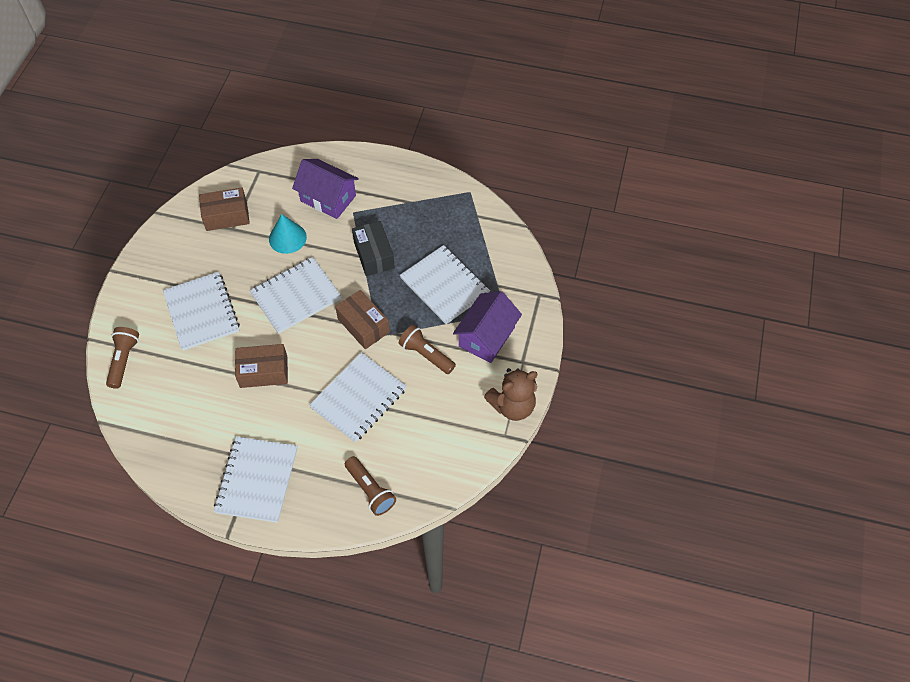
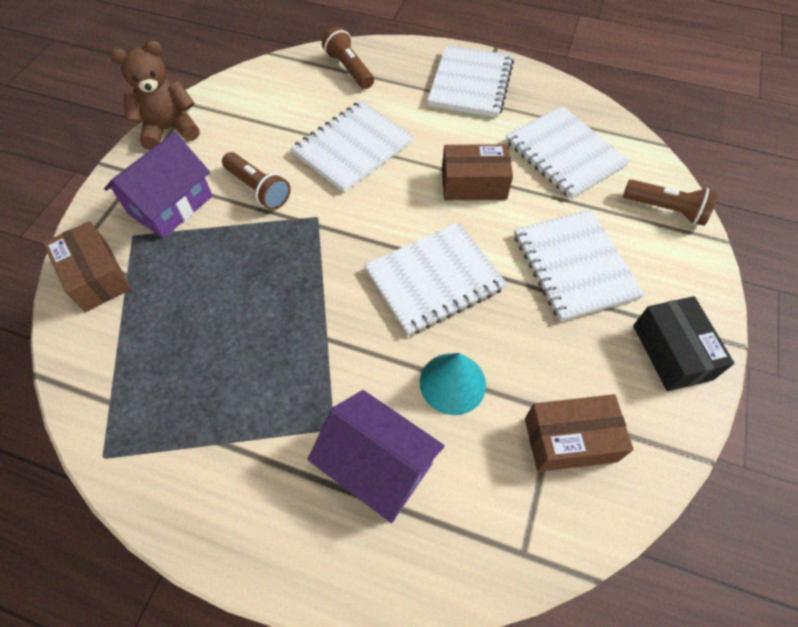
camera: 175 degrees left, 0 degrees up
(124, 360) = (666, 210): brown flashlight -> brown flashlight turned 75 degrees counterclockwise
(363, 325) = (337, 231): brown box -> brown box (96, 276)
(374, 255) = (306, 338): black box -> black box (672, 352)
(444, 286) = (206, 279): white notebook -> white notebook (564, 154)

